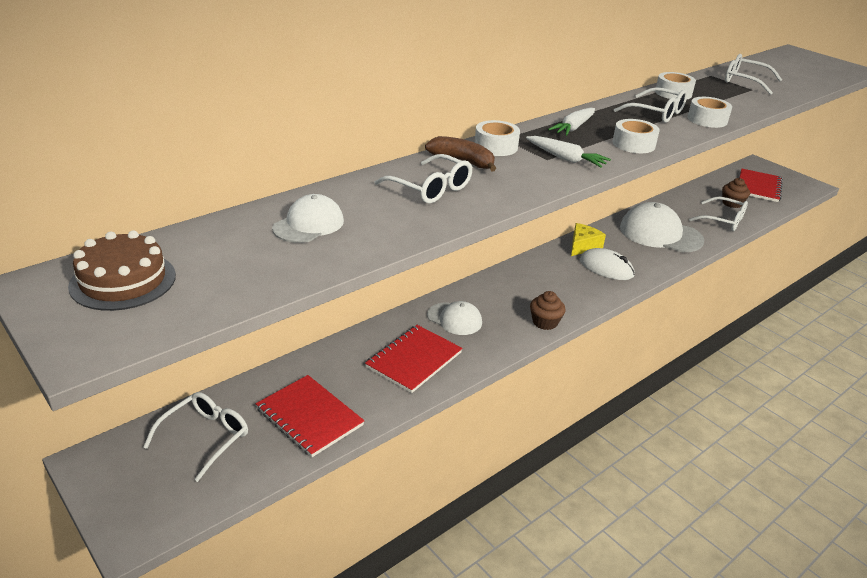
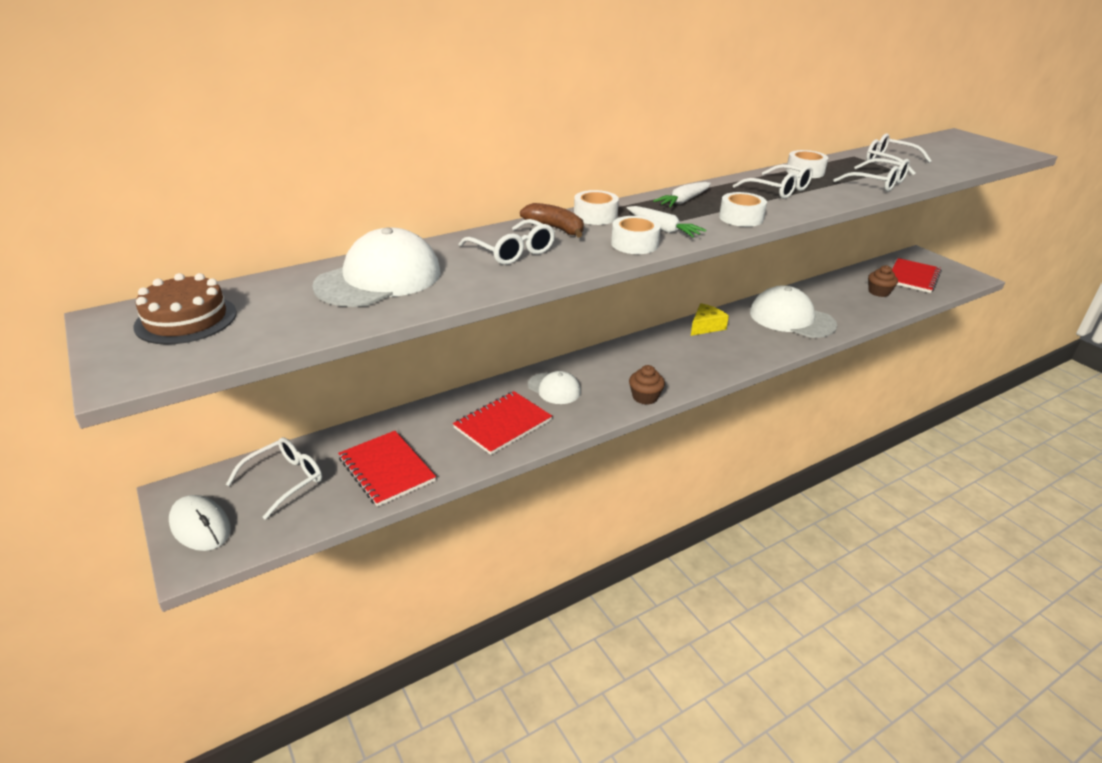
camera: 10 degrees right, 0 degrees up
(308, 224) = (379, 279): white cap -> white cap, size x1.75
(606, 268) = (724, 348): white mouse -> white mouse (200, 526)
(707, 119) = (831, 197): white tape -> white tape (634, 244)
(723, 220) = (864, 308): white glasses -> white glasses (877, 183)

